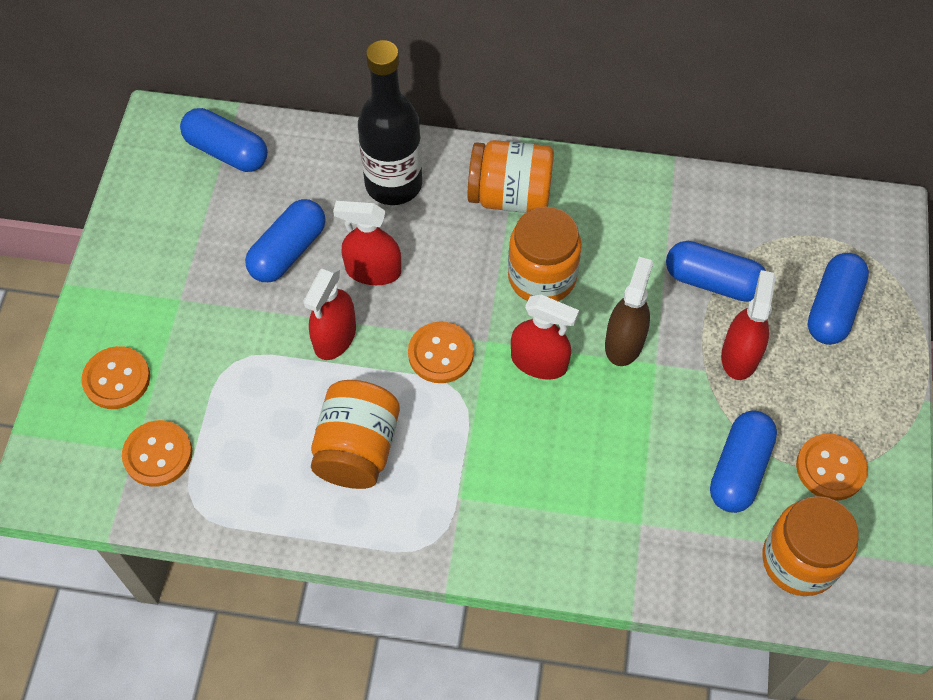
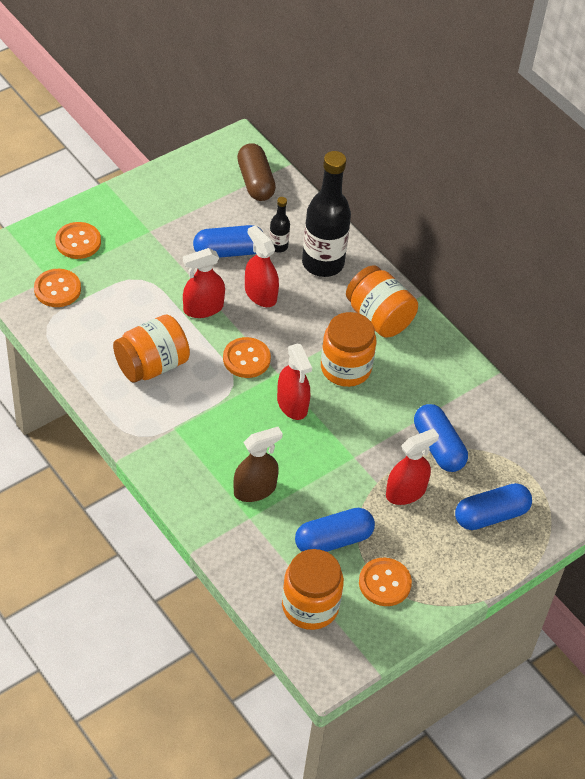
camera: 40 degrees right, 10 degrees down
(227, 152) = (255, 182): blue capsule -> brown capsule
(330, 203) = (278, 246): none -> black bottle
(624, 342) = (350, 433): brown spray bottle -> brown spray bottle (255, 489)

